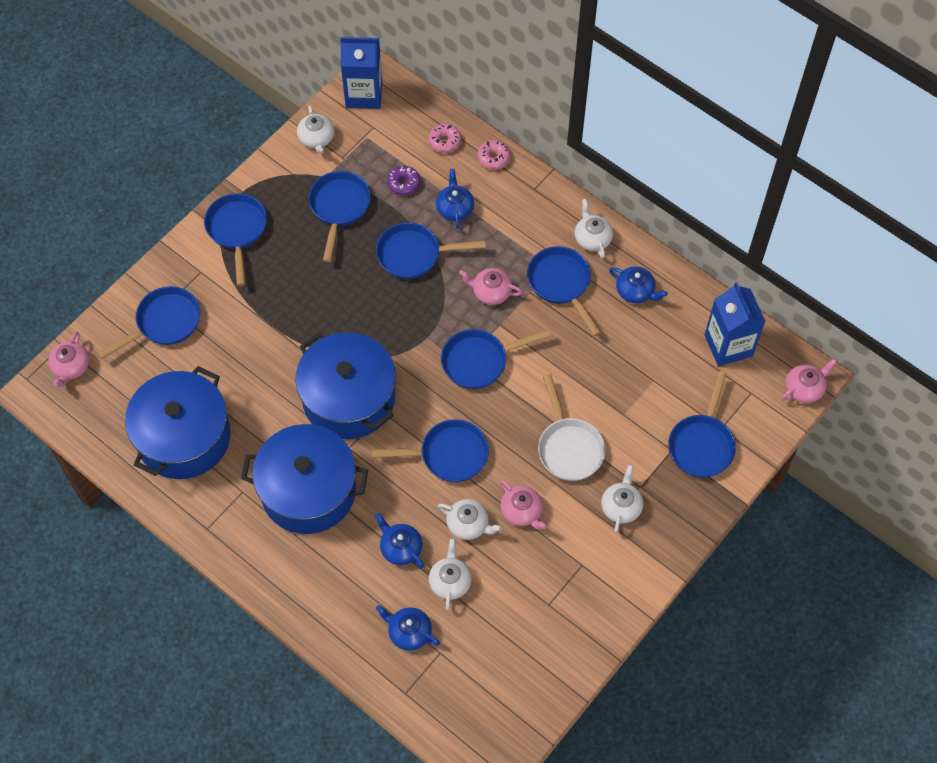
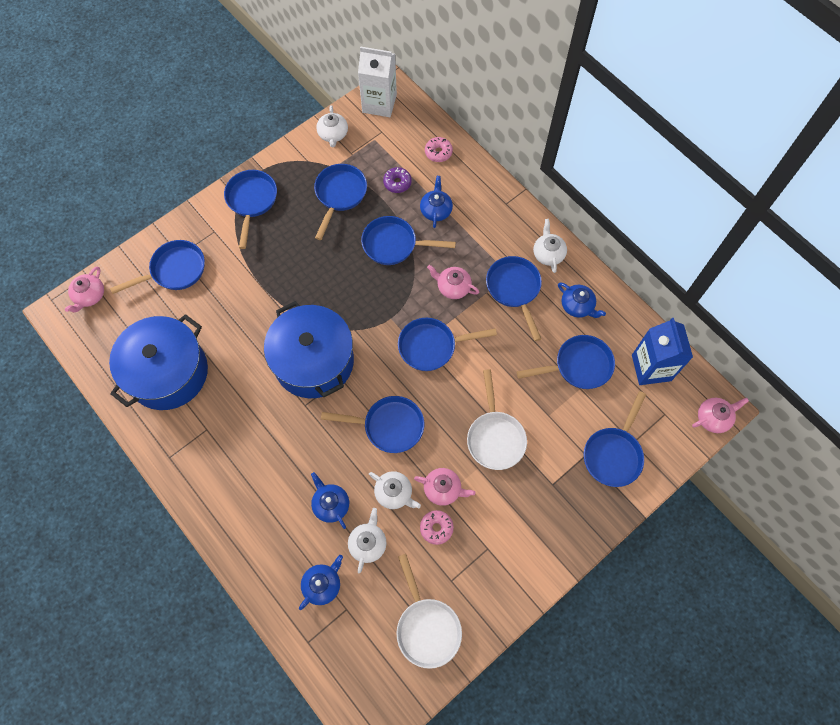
camera: 10 degrees right, 5 degrees up
(308, 491) = (262, 438): blue pot -> none
(364, 94) = (379, 103): blue carton -> white carton
(409, 632) = (322, 584): blue teapot -> blue teapot turned 90 degrees clockwise
(493, 158) = (476, 172): pink donut -> pink donut (436, 528)
(522, 511) = (443, 489): pink teapot -> pink teapot turned 45 degrees counterclockwise
(531, 655) = (426, 627): none -> white pan
(621, 506) = (532, 500): white teapot -> none
(647, 356) = (578, 366): none -> blue pan

